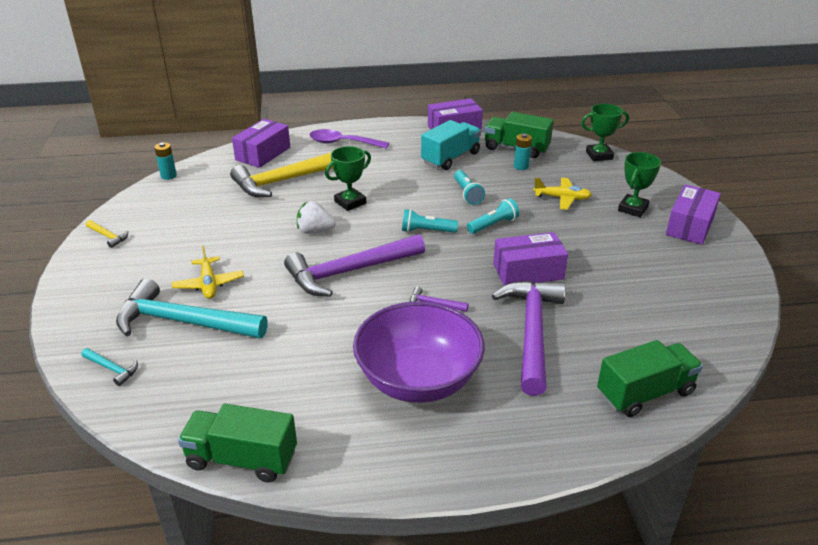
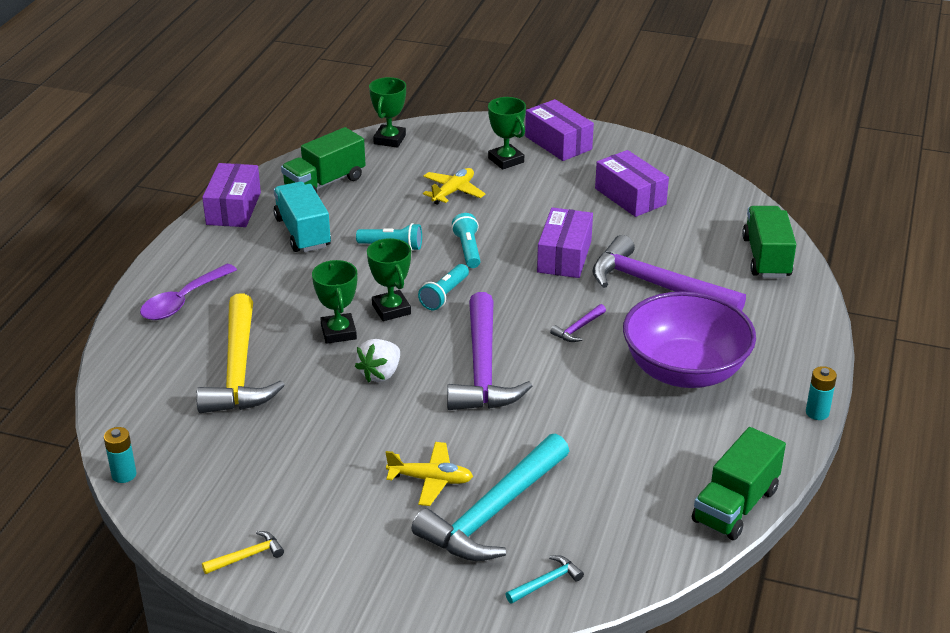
camera: 65 degrees left, 0 degrees up
(263, 154) = (144, 375): purple box -> purple box (630, 196)
(391, 214) = (391, 309): none -> green trophy
(521, 166) = (367, 193): turquoise battery -> turquoise battery (817, 413)

